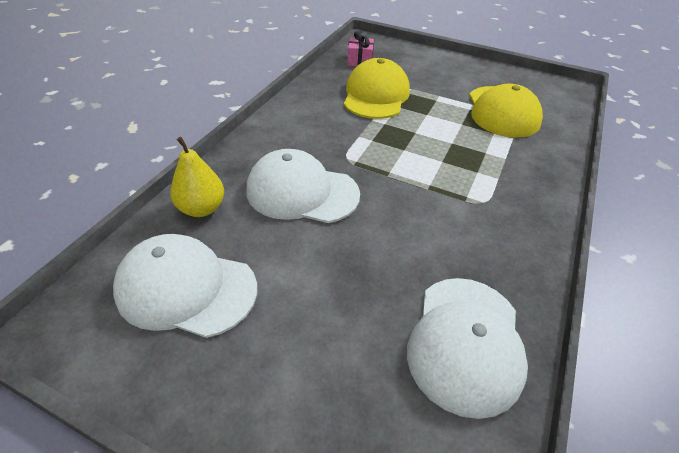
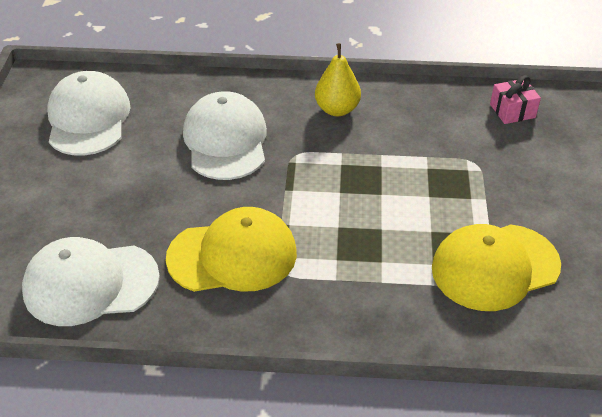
camera: 70 degrees right, 0 degrees up
(201, 208) = (173, 93): yellow pear -> yellow pear (337, 109)
(376, 95) = (437, 145): yellow cap -> yellow cap (232, 255)

